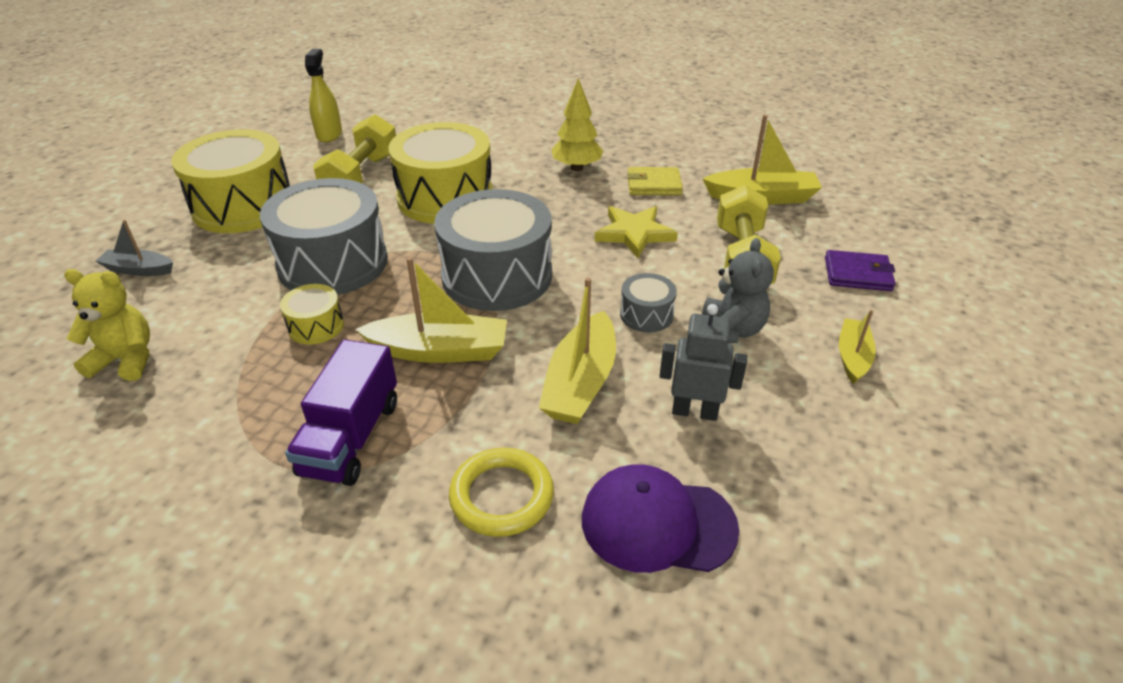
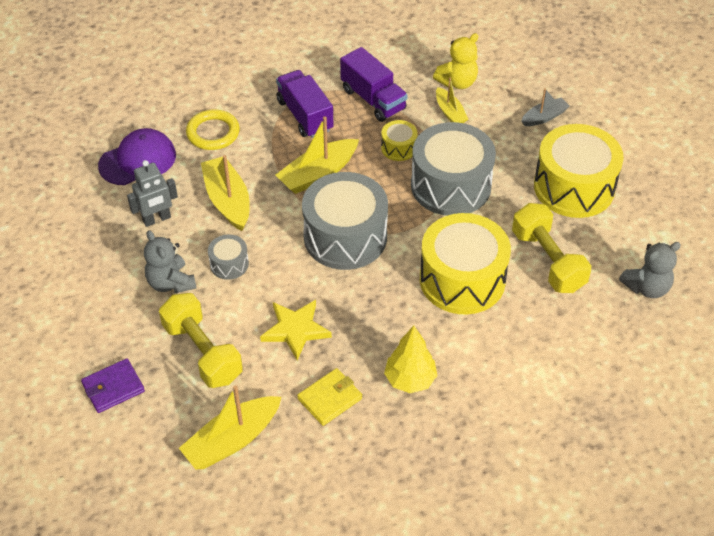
camera: 140 degrees right, 10 degrees up
(242, 403) = (373, 99): none -> purple truck
(329, 134) = (646, 287): yellow spray bottle -> grey teddy bear
(852, 357) = (88, 307): yellow boat -> yellow boat (450, 112)

